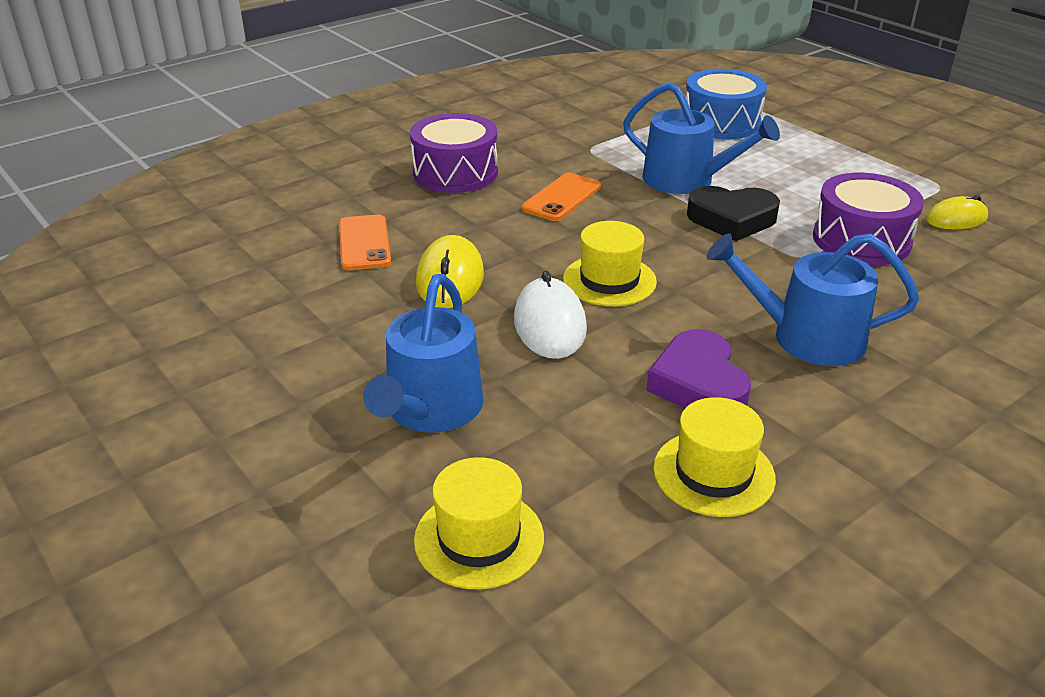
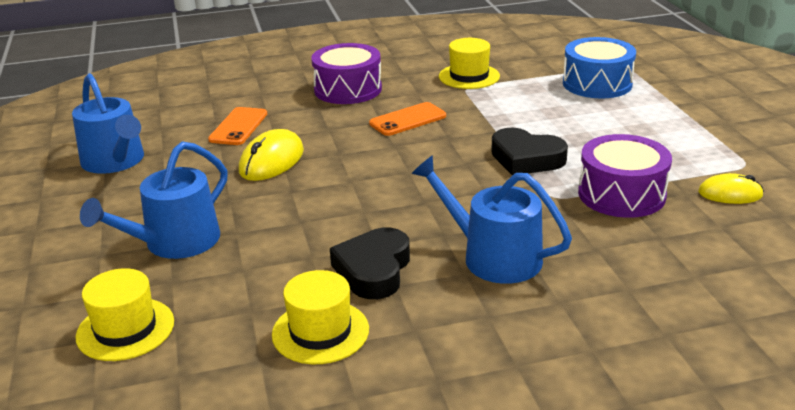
camera: 25 degrees right, 5 degrees down
(550, 324) = (309, 206): white mouse -> none
(609, 280) = (383, 184): yellow hat -> yellow hat (469, 76)
(686, 180) = (520, 123): blue watering can -> blue watering can (115, 161)
(699, 384) = (373, 270): purple heart -> black heart

